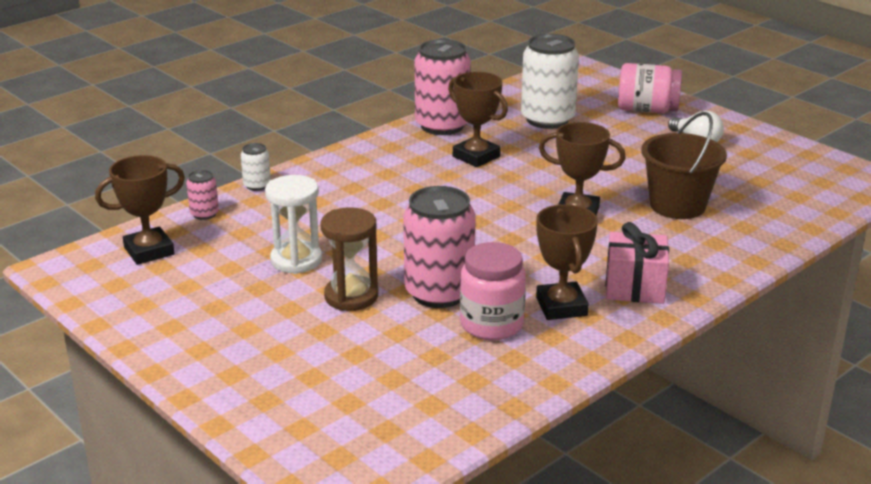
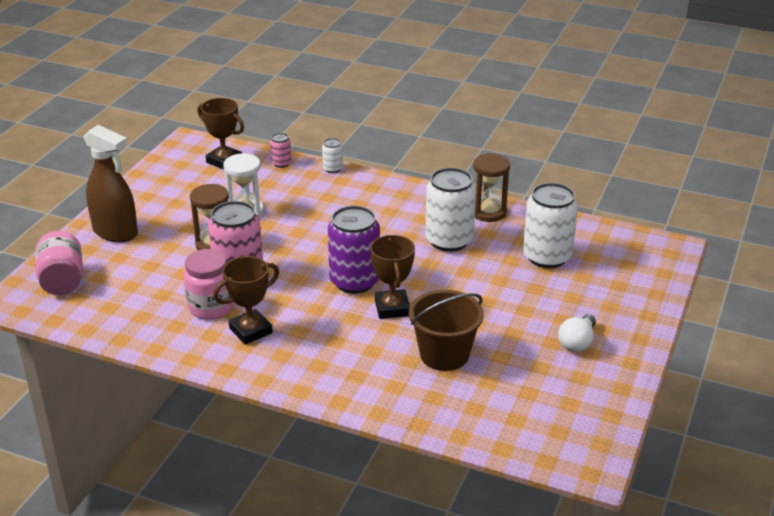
camera: 65 degrees right, 5 degrees up
(243, 369) = (115, 232): none -> brown spray bottle
(442, 126) = (488, 212): pink can -> brown hourglass
(476, 156) = (449, 240): brown trophy -> white can
(510, 223) = (354, 281): none -> purple can
(634, 287) = (297, 358): pink gift -> none
(647, 110) = (618, 303): pink jar -> pink jar (62, 280)

